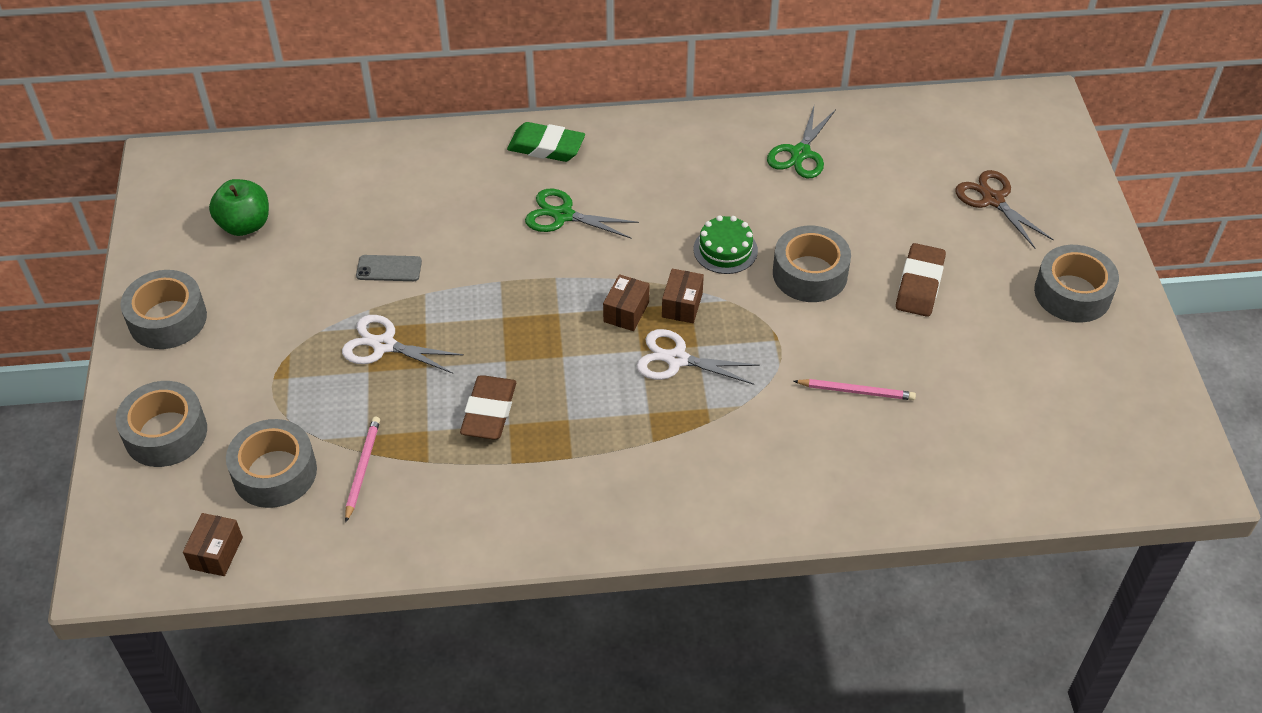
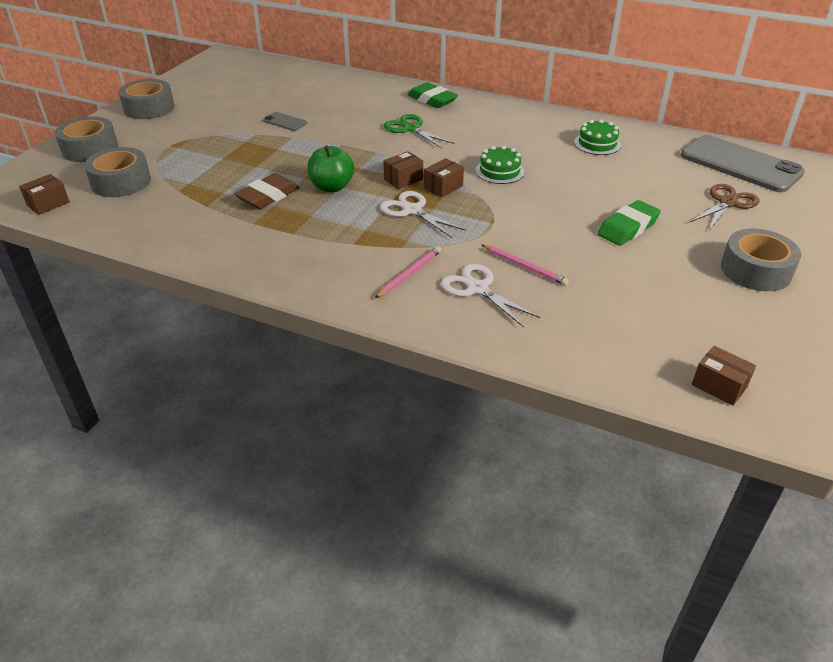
camera: 30 degrees right, 10 degrees down
(245, 225) = (231, 86): green apple -> green apple (332, 187)
(362, 469) = (167, 196): pink pencil -> pink pencil (409, 274)
(383, 345) = (244, 150): white scissors -> white scissors (477, 288)
(800, 154) = (597, 143): green scissors -> green cake
(810, 274) = (548, 199): grey tape -> none
(919, 284) = (628, 228): brown eraser -> green eraser
(971, 128) = (740, 164): none -> grey phone
(992, 199) = (727, 202): brown scissors -> brown scissors turned 45 degrees clockwise
(1121, 462) = (719, 386): none -> brown box

